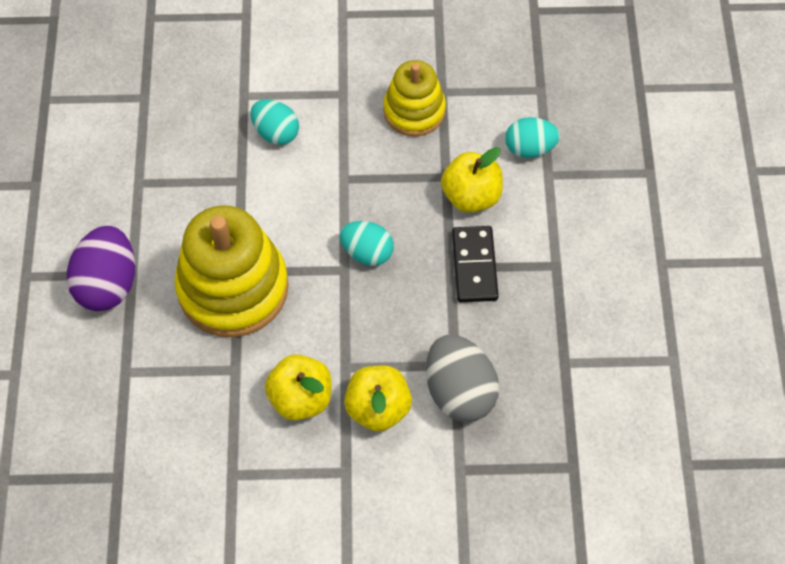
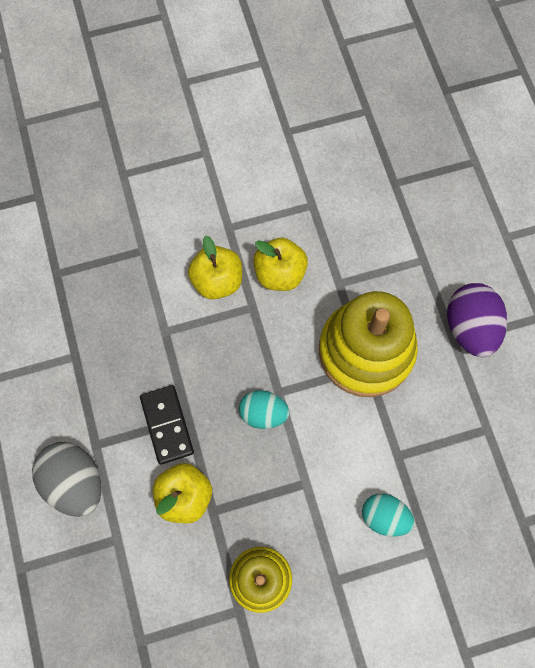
camera: 165 degrees right, 10 degrees up
(459, 391) = (156, 310): grey egg -> grey egg (75, 482)
(529, 148) = (139, 565): turquoise egg -> none

